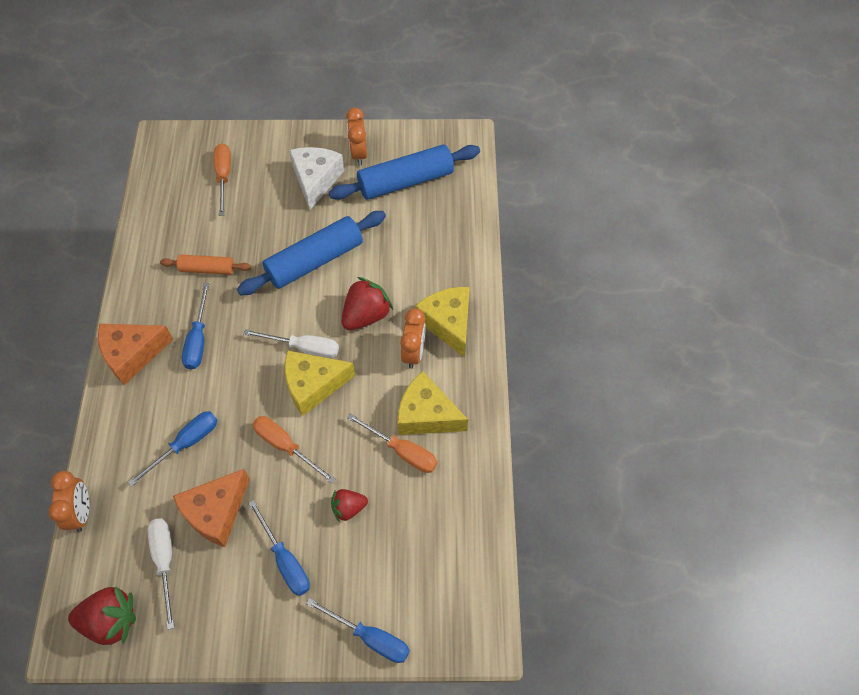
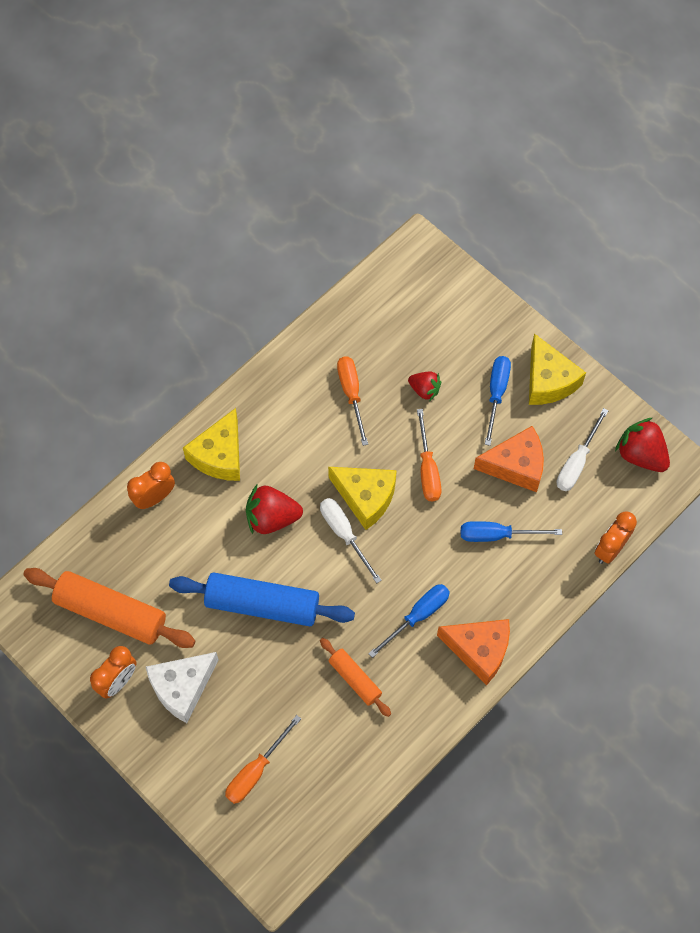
camera: 135 degrees left, 5 degrees up
(370, 637) = (484, 305): blue screwdriver -> none
(405, 181) = (111, 613): blue rolling pin -> orange rolling pin
(413, 353) = (269, 456): orange clock -> orange clock (154, 497)
(426, 415) = (309, 403): yellow cheese -> yellow cheese (548, 380)

